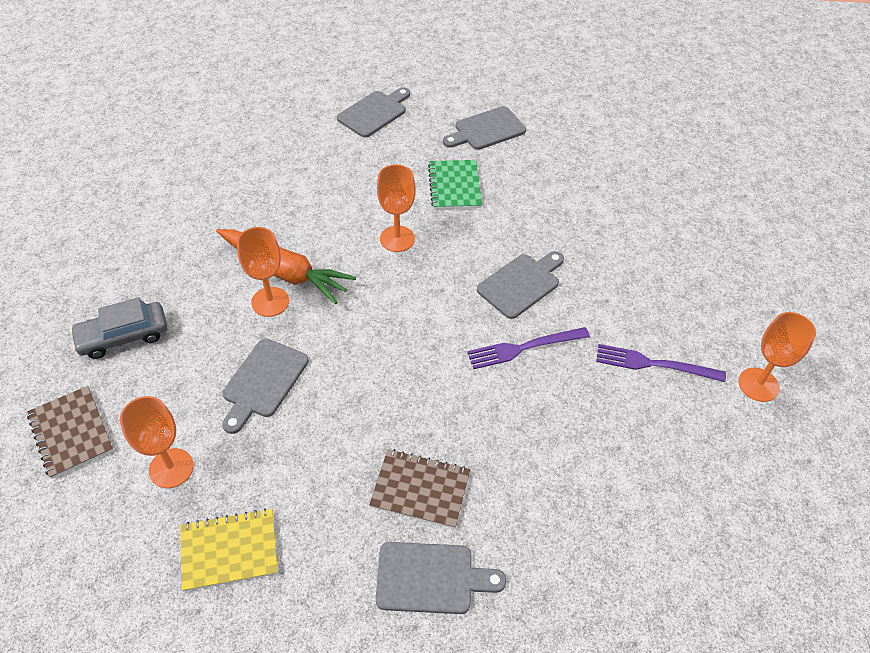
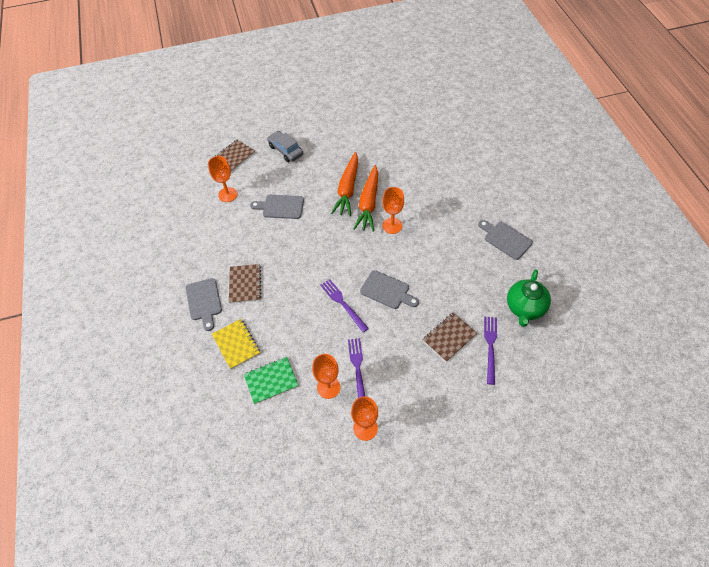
camera: 75 degrees right, 5 degrees up
(229, 550) = (197, 228): yellow notebook -> yellow notebook (236, 344)
(270, 302) = (326, 191): orange goblet -> orange goblet (328, 387)
(333, 253) = (368, 203): none -> orange carrot
(374, 113) = (486, 182): grey cutting board -> none
(454, 186) = (447, 238): green notebook -> green notebook (271, 381)
(606, 152) = (525, 308): none -> green teapot
(628, 240) = (449, 337): none -> brown notebook
(656, 204) = (490, 347): none -> purple fork

